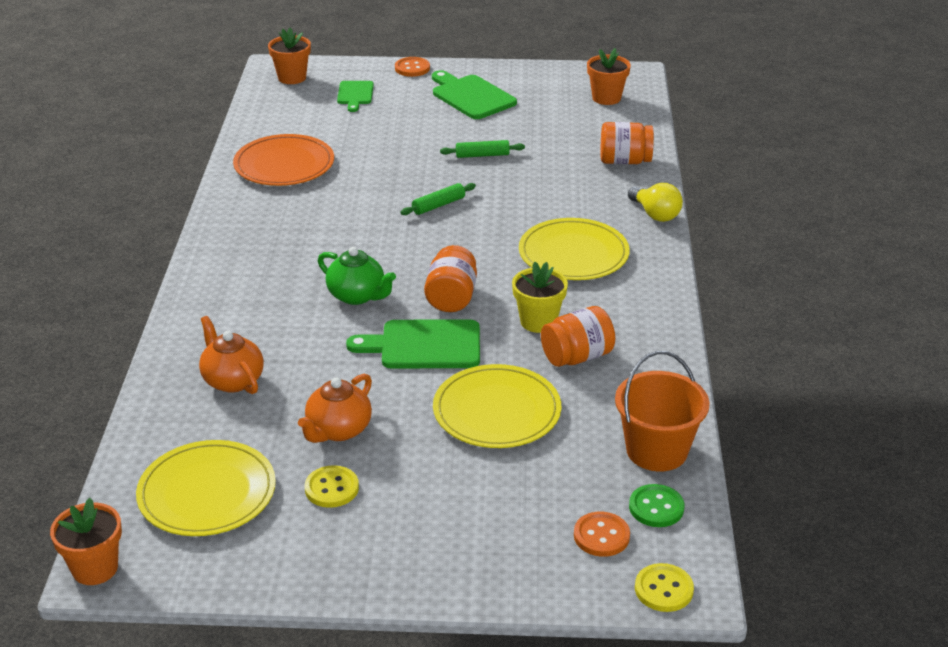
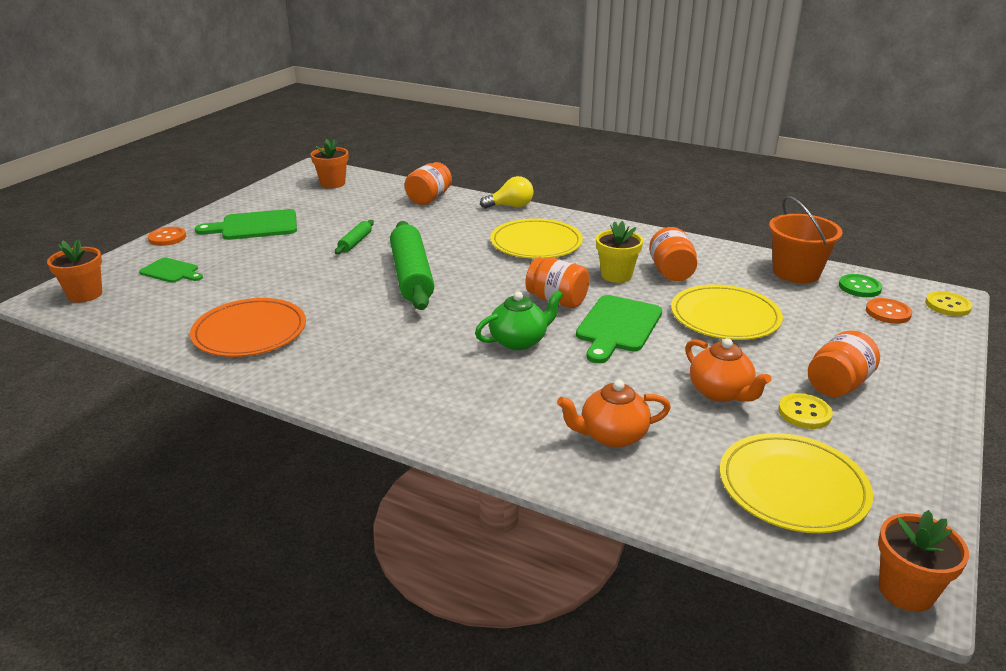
camera: 65 degrees left, 5 degrees down
(400, 507) = (838, 385): none -> orange jar
(438, 205) = (412, 276): green rolling pin -> green rolling pin, size x2.17

